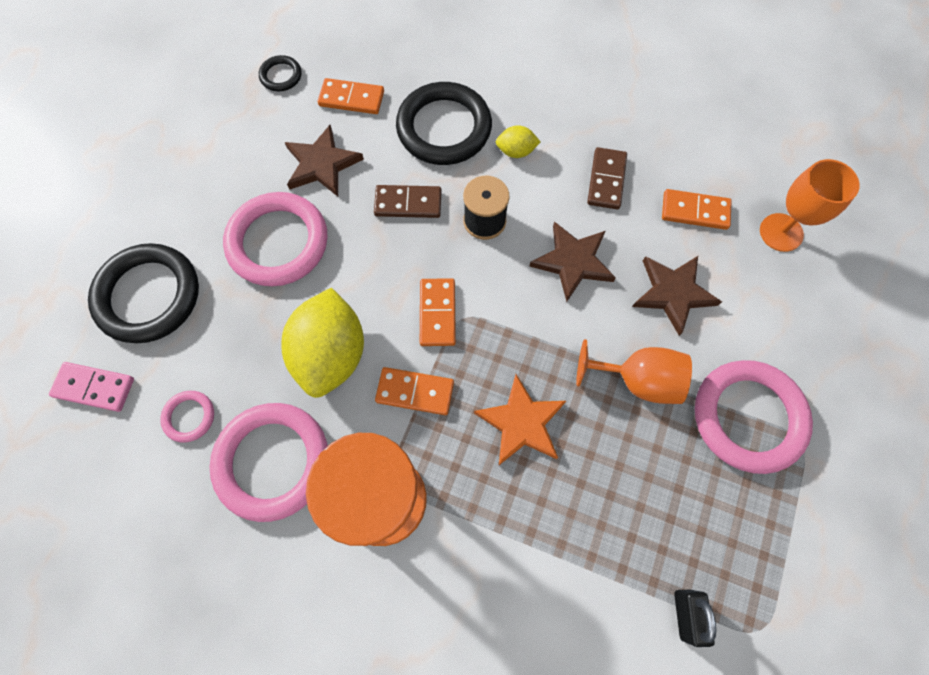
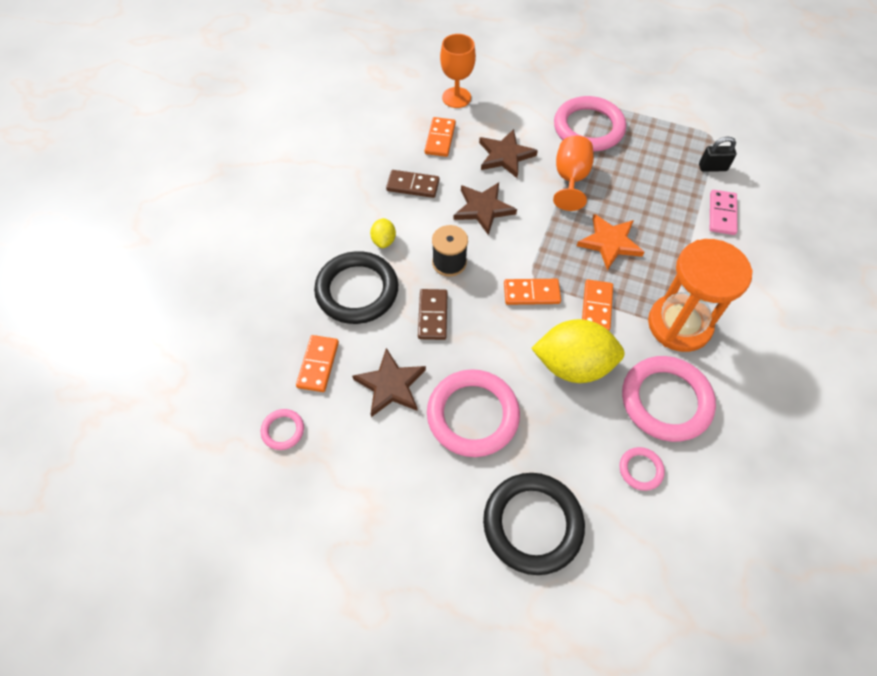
camera: 90 degrees left, 10 degrees down
(94, 387) = (626, 558): pink domino -> pink domino (722, 214)
(281, 76) = (283, 430): black ring -> pink ring

